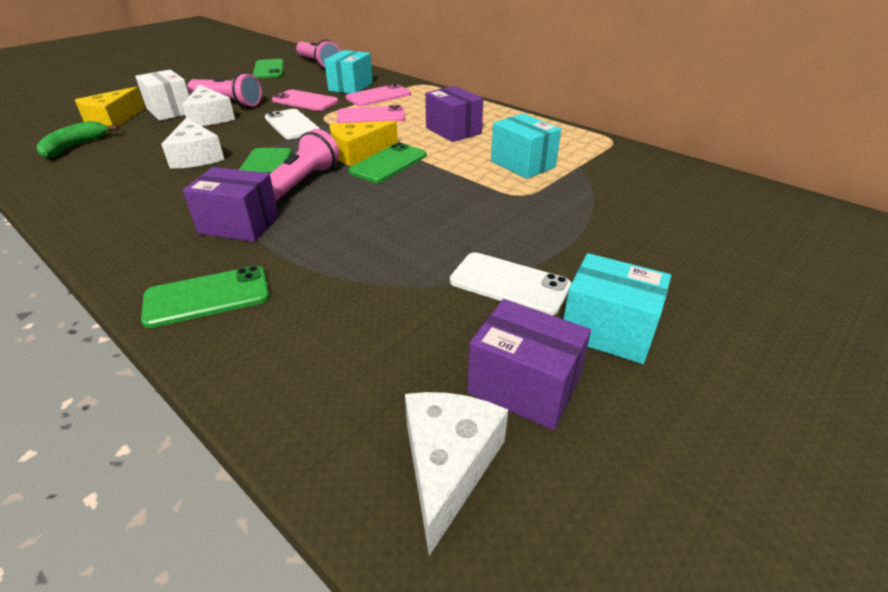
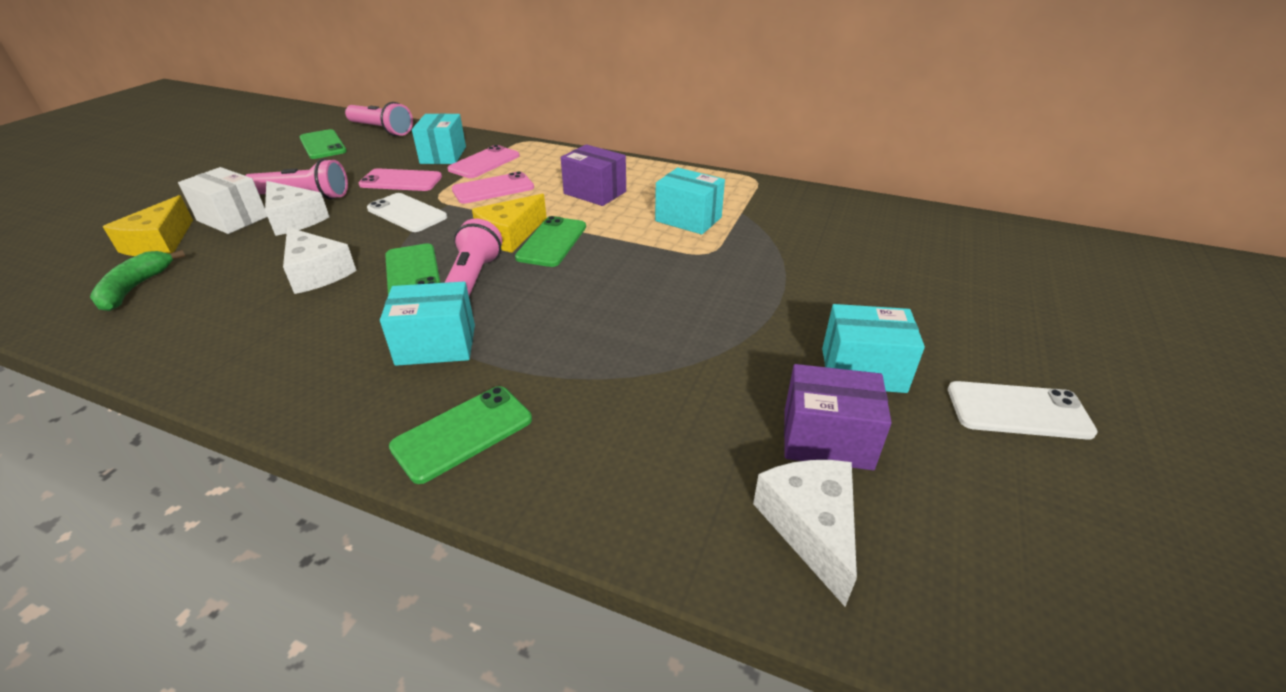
camera: 20 degrees left, 0 degrees up
(239, 225) = (436, 345): purple box -> turquoise box
(509, 284) = (754, 346): white phone -> white phone (1018, 411)

